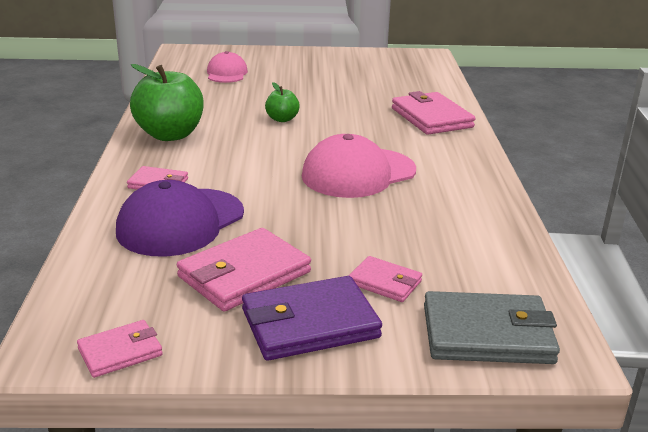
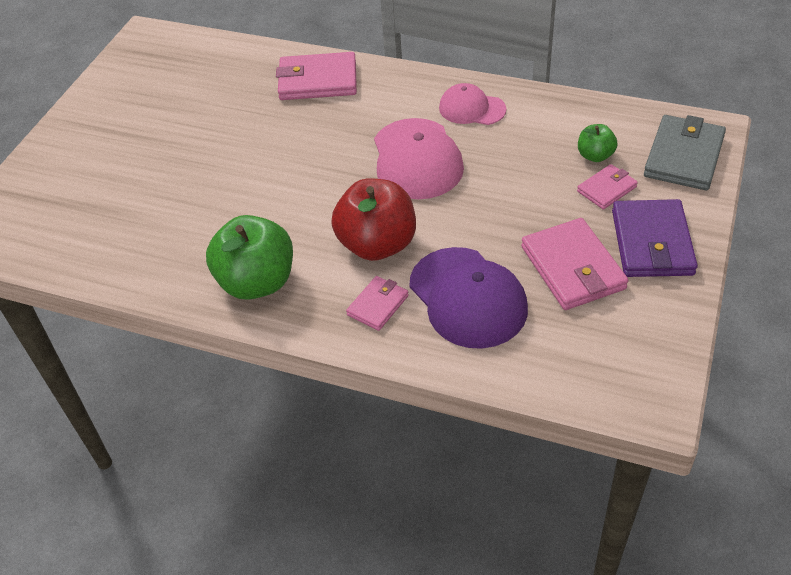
camera: 65 degrees left, 20 degrees up
(120, 352) = (666, 359): pink wallet -> none
(226, 73) = (91, 206): pink cap -> pink cap (472, 109)
(233, 172) = (377, 244): none -> red apple
(282, 119) = (262, 185): green apple -> green apple (595, 156)

